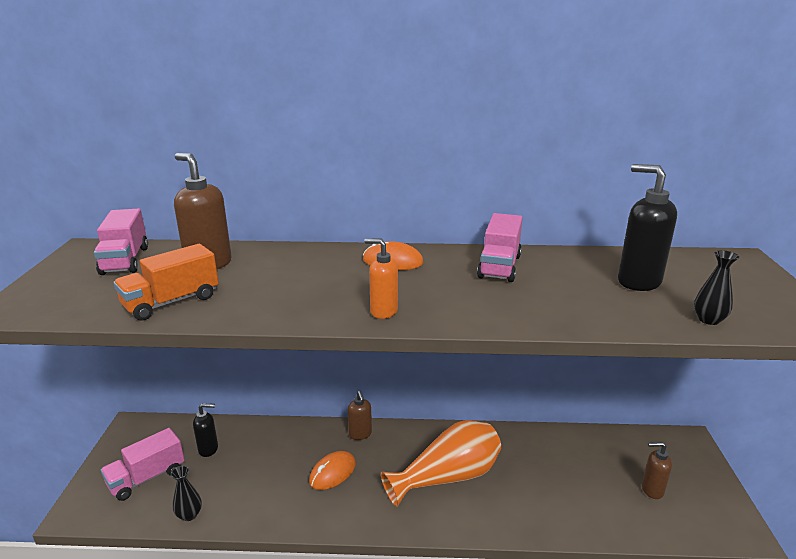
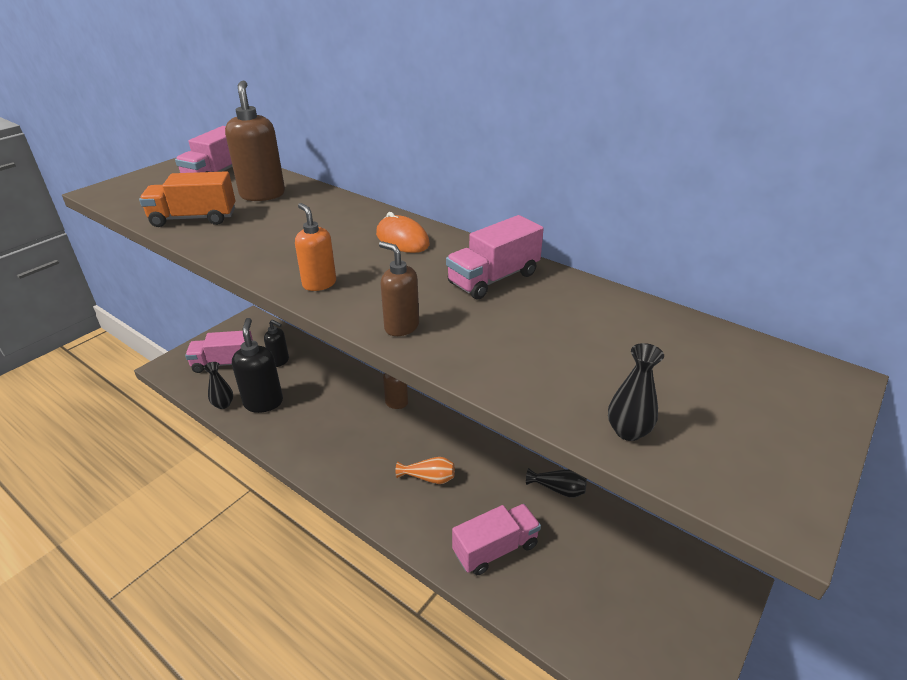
camera: 35 degrees right, 10 degrees up
(332, 473) = (344, 424): orange mouse -> none
(448, 477) = (429, 478): orange vase -> orange vase, size x0.45
(542, 437) = (558, 489): none -> black vase
(547, 500) = (495, 549): none -> pink truck
(638, 282) = (620, 352): black soap dispenser -> black soap dispenser (263, 402)
(652, 490) = (618, 604): brown soap dispenser -> brown soap dispenser (401, 327)

